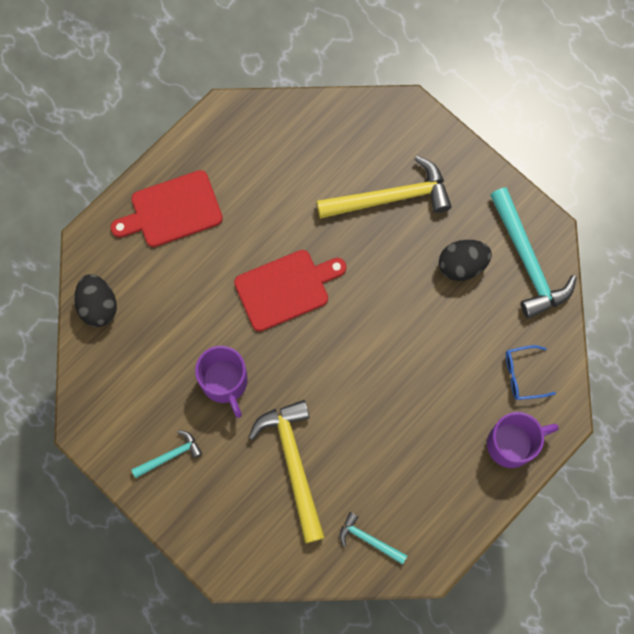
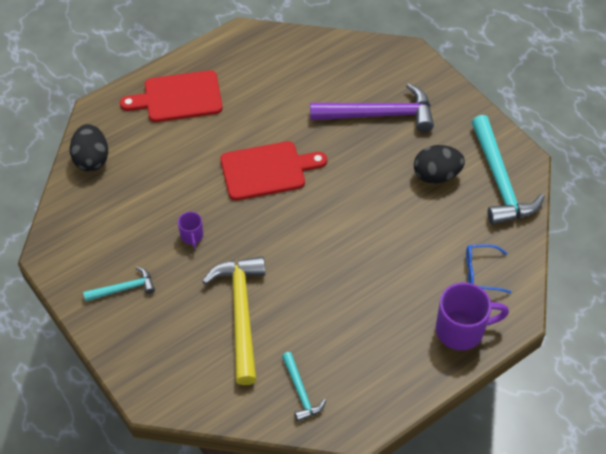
camera: 10 degrees right, 20 degrees down
(225, 382) = (192, 236): purple mug -> purple mug, size x0.51
(368, 539) = (301, 392): turquoise hammer -> turquoise hammer turned 150 degrees counterclockwise
(391, 197) = (380, 115): yellow hammer -> purple hammer

